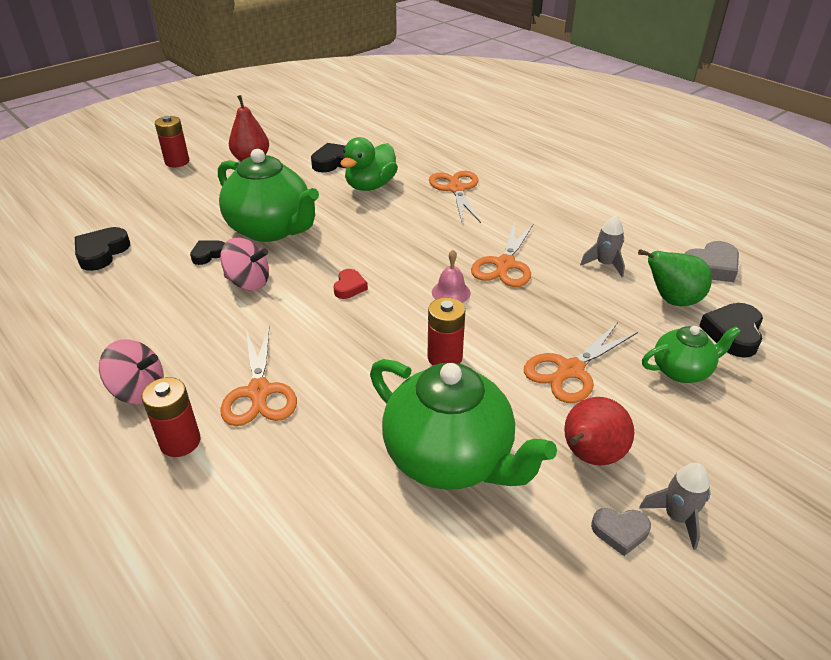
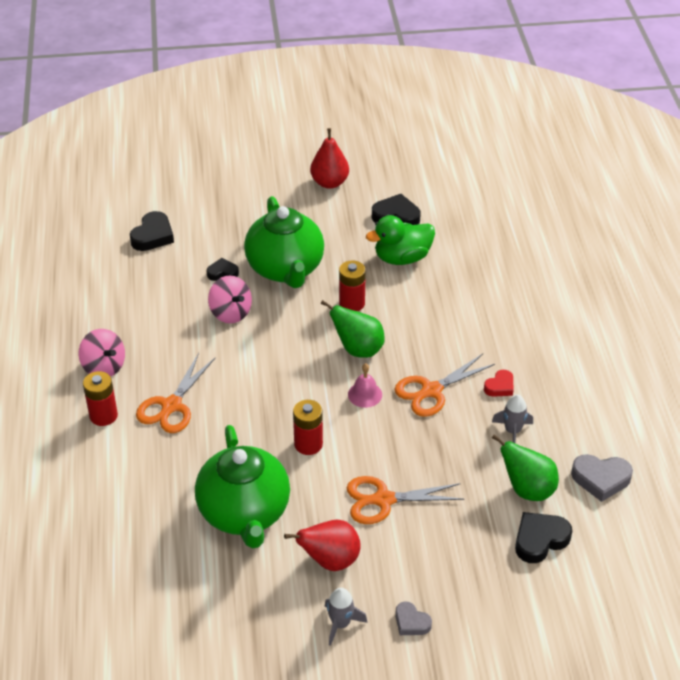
camera: 35 degrees right, 5 degrees up
(101, 253) = (153, 236): black heart -> black heart turned 150 degrees clockwise
(177, 162) = (269, 159): red battery -> red battery (352, 303)
(349, 287) = (296, 352): red heart -> red heart (500, 386)
(405, 261) = (358, 349): none -> green pear
(456, 189) = (471, 295): orange scissors -> none
(620, 532) = (298, 611): grey heart -> grey heart (411, 622)
(682, 370) = (463, 544): green teapot -> none

